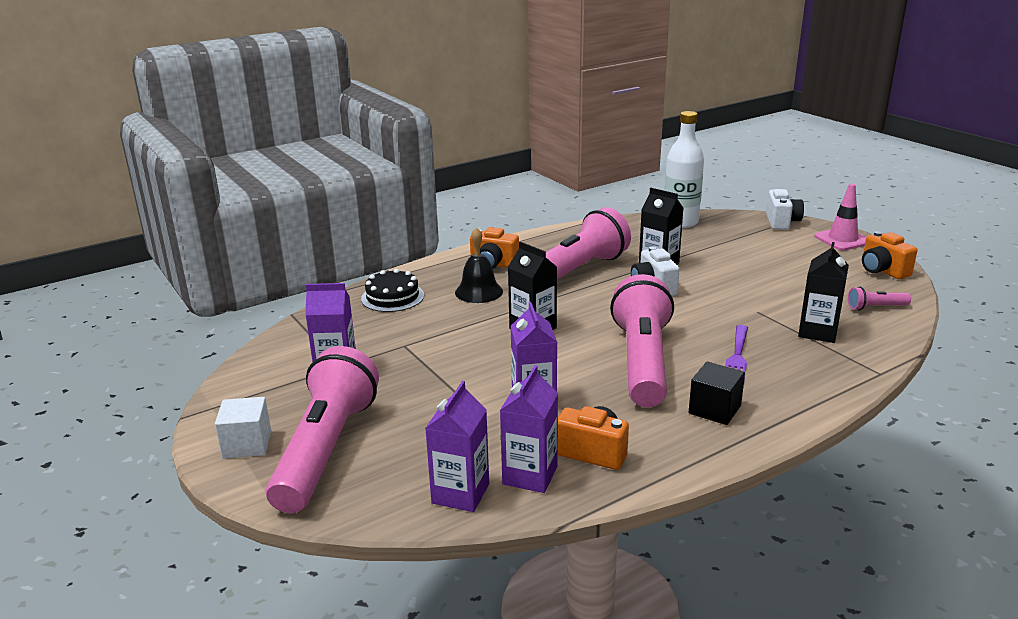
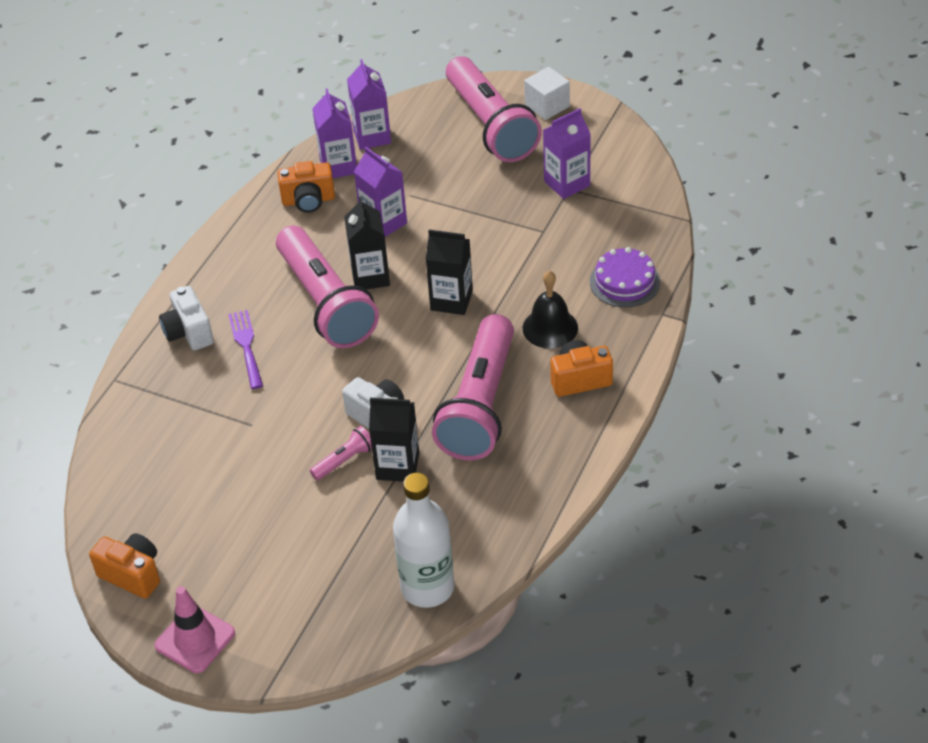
camera: 150 degrees right, 20 degrees up
(392, 297) = (624, 282): black cake -> purple cake
(714, 409) = (240, 276): black cube -> none
(781, 222) = (290, 655): white camera -> white camera (189, 332)
(818, 332) = (182, 415): black carton -> black carton (370, 276)
(875, 307) = (131, 487): pink flashlight -> pink flashlight (344, 460)

